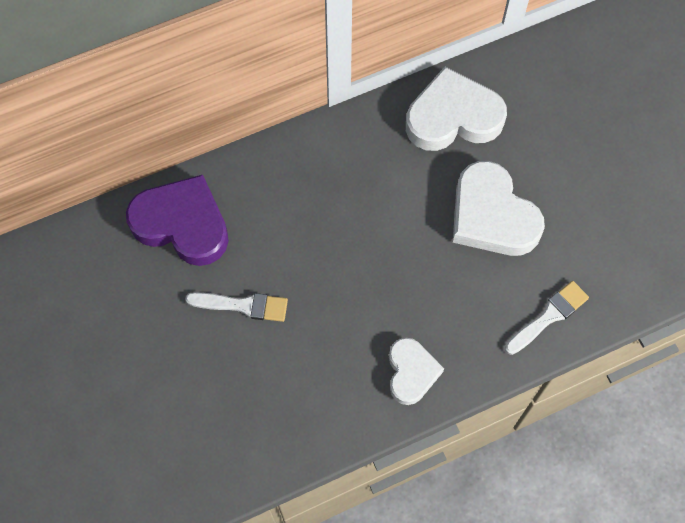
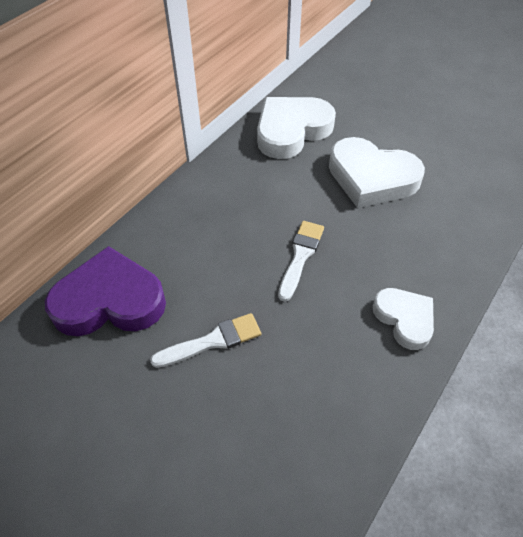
camera: 30 degrees left, 15 degrees down
(549, 316) = (472, 223): white brush -> white brush (300, 256)

